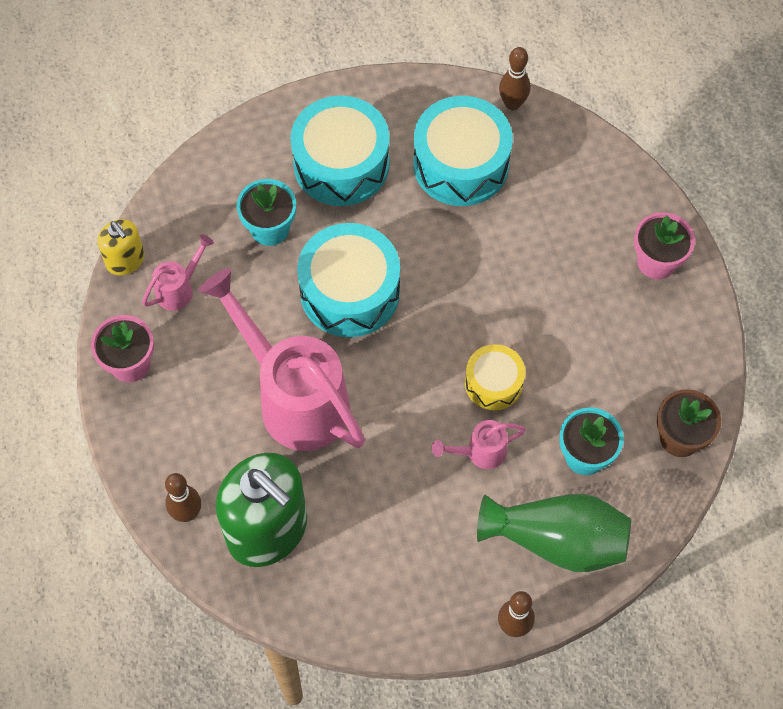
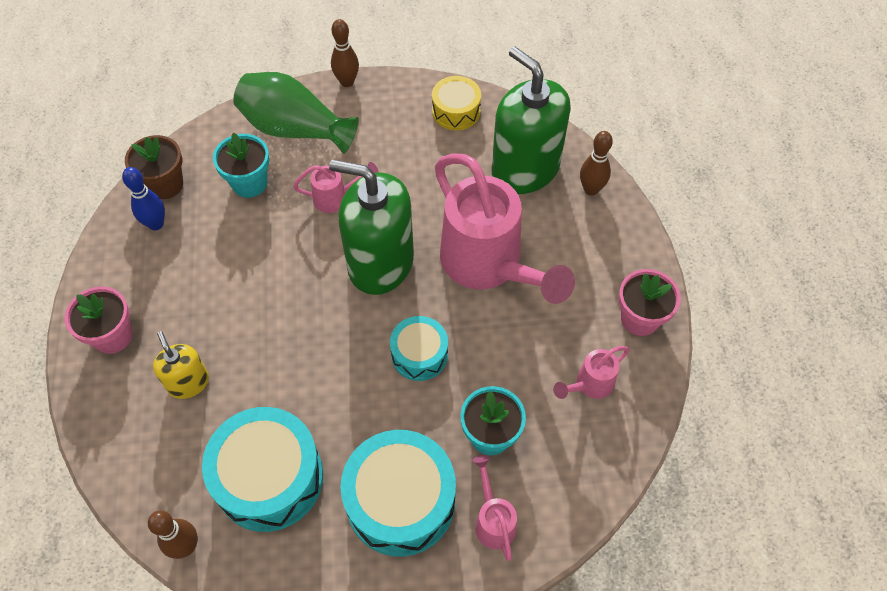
camera: 170 degrees left, 5 degrees down
(125, 260) = (645, 425): yellow soap dispenser -> yellow soap dispenser (188, 383)
(258, 162) = (493, 520): none -> pink watering can
(350, 292) = (419, 354): turquoise drum -> turquoise drum, size x0.57
(411, 381) = (380, 263): none -> green soap dispenser
(493, 383) = (307, 250): yellow drum -> yellow drum (456, 111)
(668, 387) = (156, 224): none -> blue bowling pin

